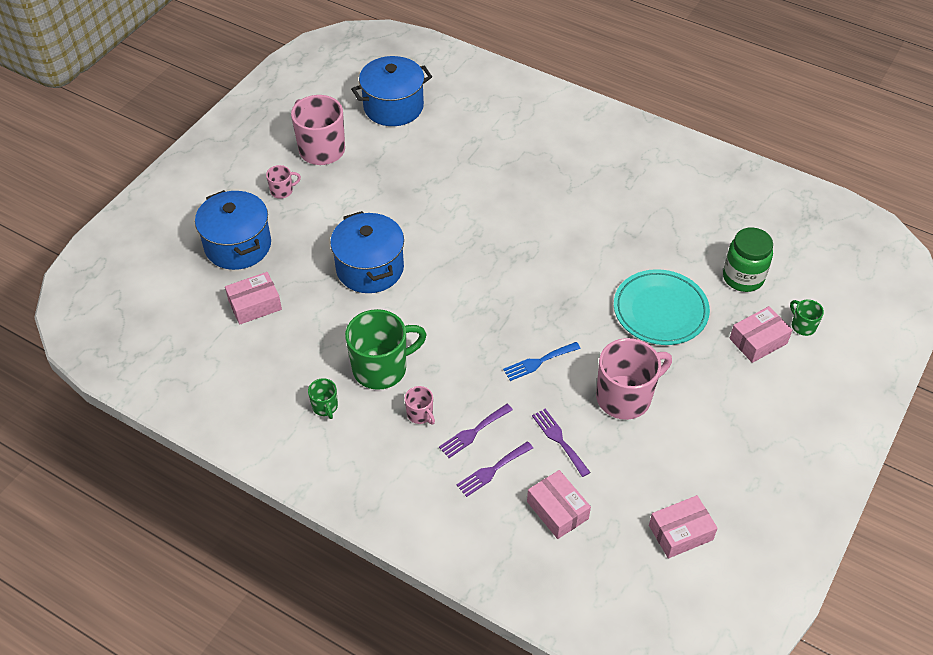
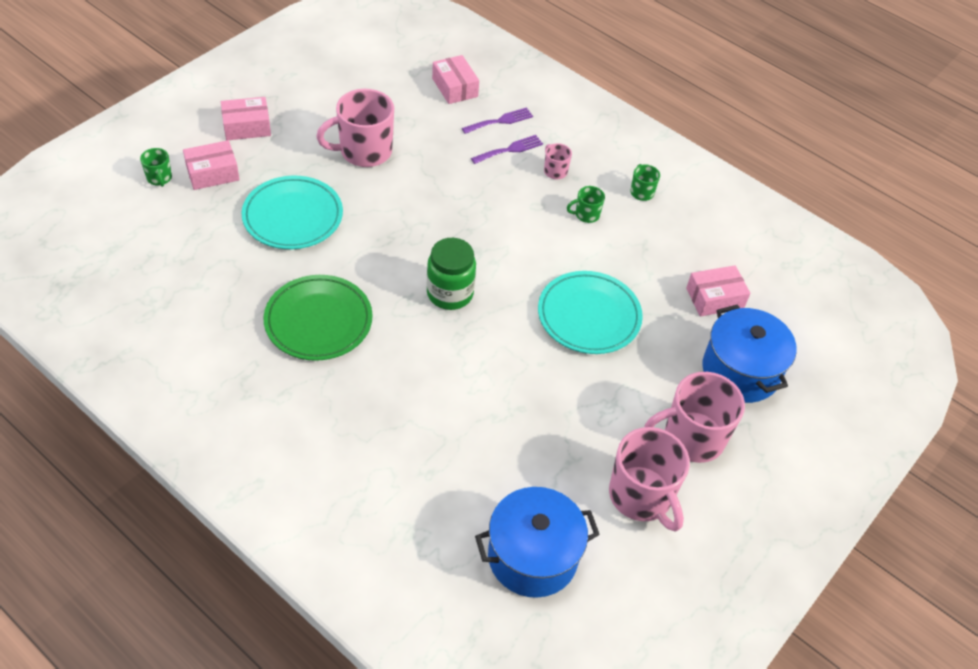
camera: 175 degrees left, 0 degrees up
(282, 191) = (691, 438): pink mug -> pink mug, size x2.14
(370, 268) = (589, 316): blue pot -> turquoise plate
(381, 368) = (586, 215): green mug -> green mug, size x0.47
(538, 362) = (433, 193): blue fork -> none
(559, 440) = (436, 131): purple fork -> none
(594, 224) = (318, 321): none -> green plate
(680, 532) = (363, 58): pink box -> pink box (247, 127)
(743, 277) = (187, 233): green jar -> green jar (450, 293)

